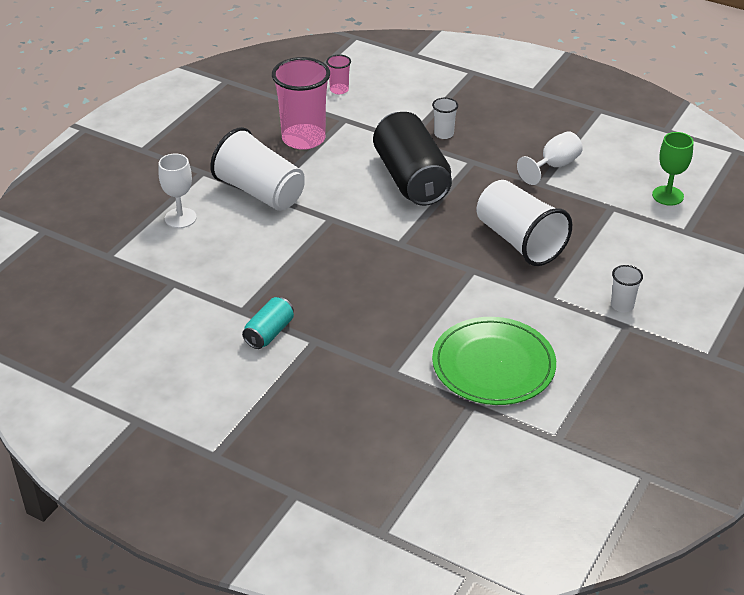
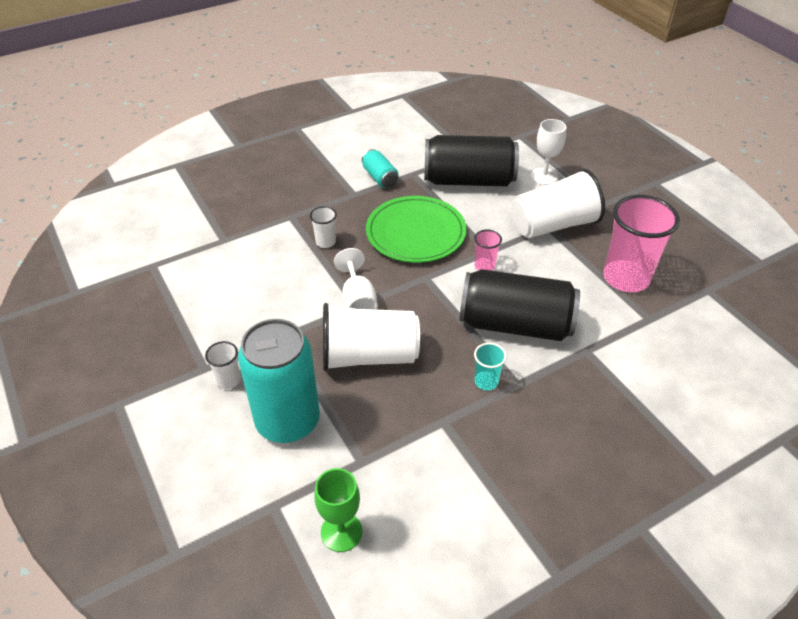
camera: 120 degrees right, 5 degrees up
(225, 266) = (468, 180): none -> black can
(339, 90) = (713, 337): pink cup -> pink cup (484, 266)
(443, 134) = (582, 385): white cup -> white cup (325, 242)
(484, 176) = (486, 381): none -> turquoise cup
(493, 365) = (246, 267): green plate -> green plate (415, 233)
(554, 166) = (466, 452): white goblet -> white goblet (358, 300)
(620, 255) = (288, 421): none -> turquoise can

